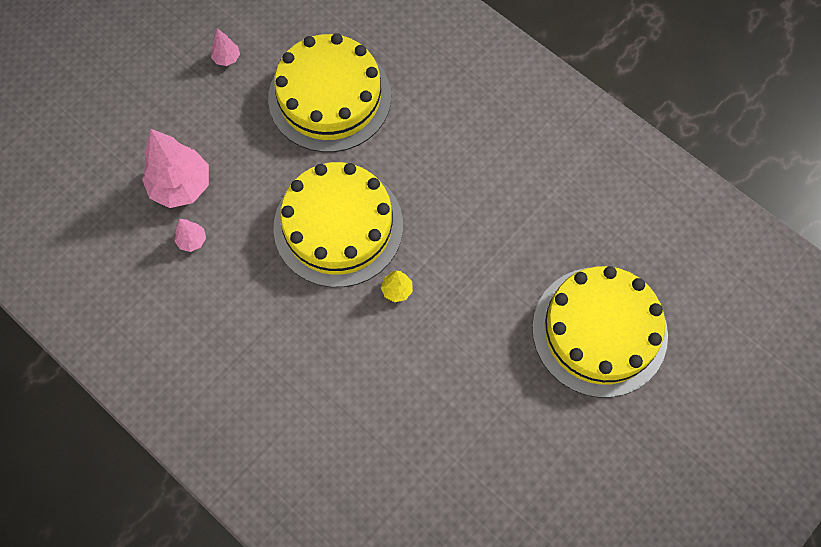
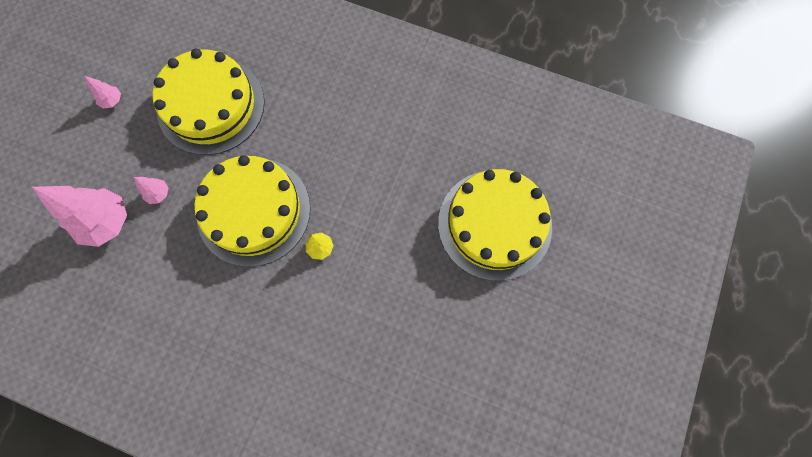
camera: 20 degrees left, 5 degrees up
(192, 240) = (132, 266): pink tree -> pink tree (158, 194)

